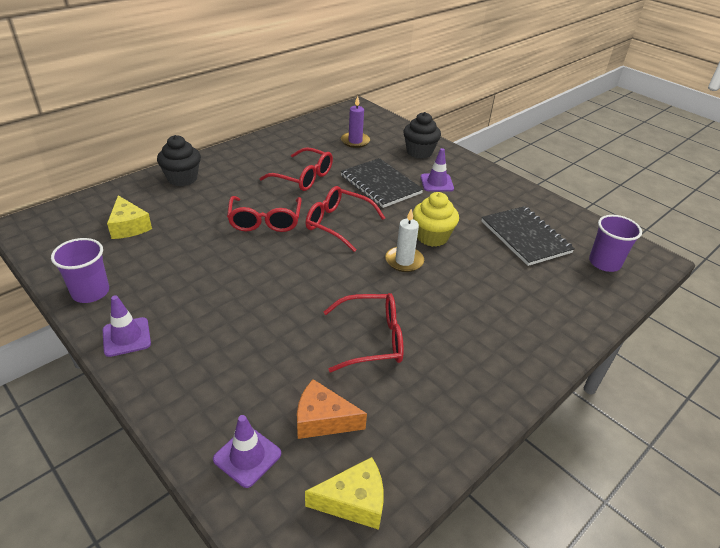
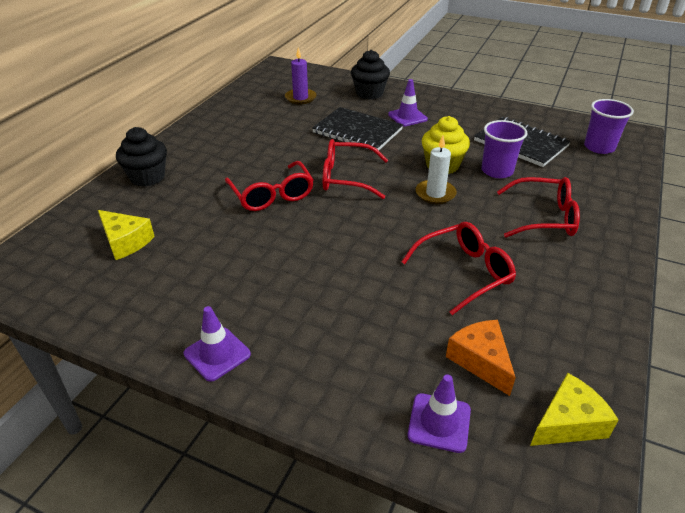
camera: 20 degrees left, 0 degrees up
(90, 292) = (137, 322): purple cup -> purple cup (497, 171)
(303, 177) = (276, 143): red glasses -> red glasses (543, 217)
(323, 420) = (480, 361): orange cheese -> orange cheese turned 75 degrees clockwise

